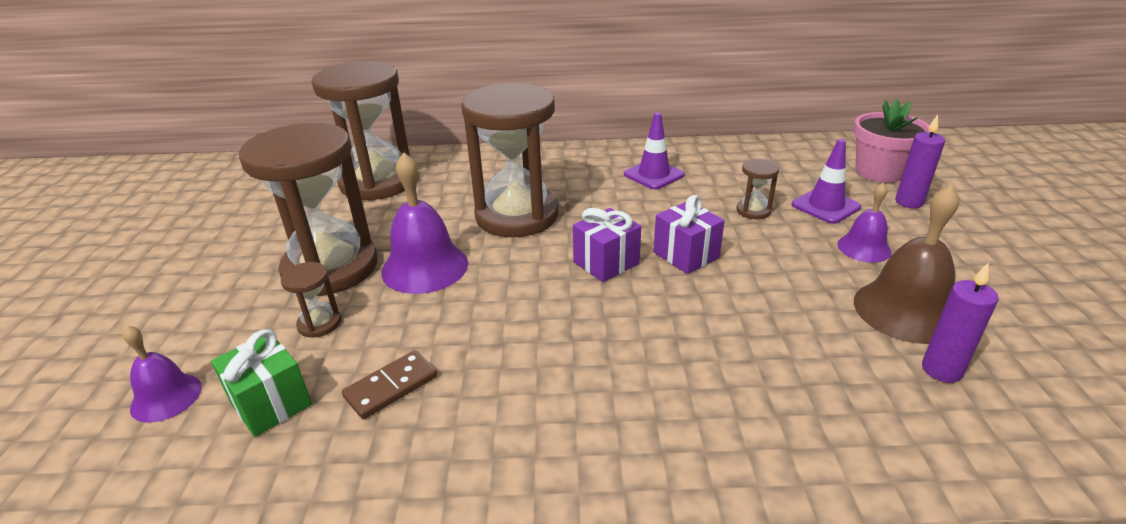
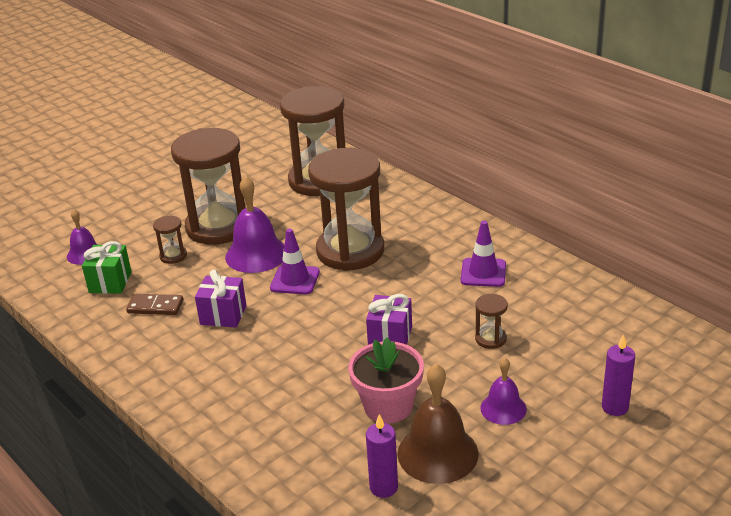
camera: 50 degrees right, 0 degrees up
(606, 263) = (341, 312): purple gift -> purple gift (223, 315)
(825, 206) = (546, 368): purple traffic cone -> purple traffic cone (295, 280)
(879, 172) = (653, 374): pink flower pot -> pink flower pot (388, 406)

